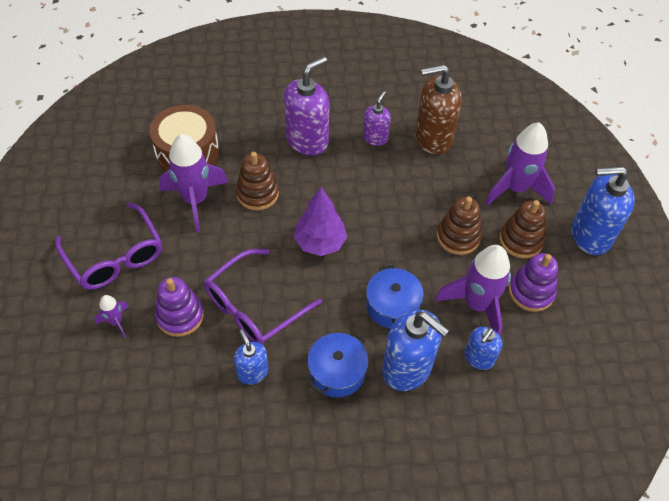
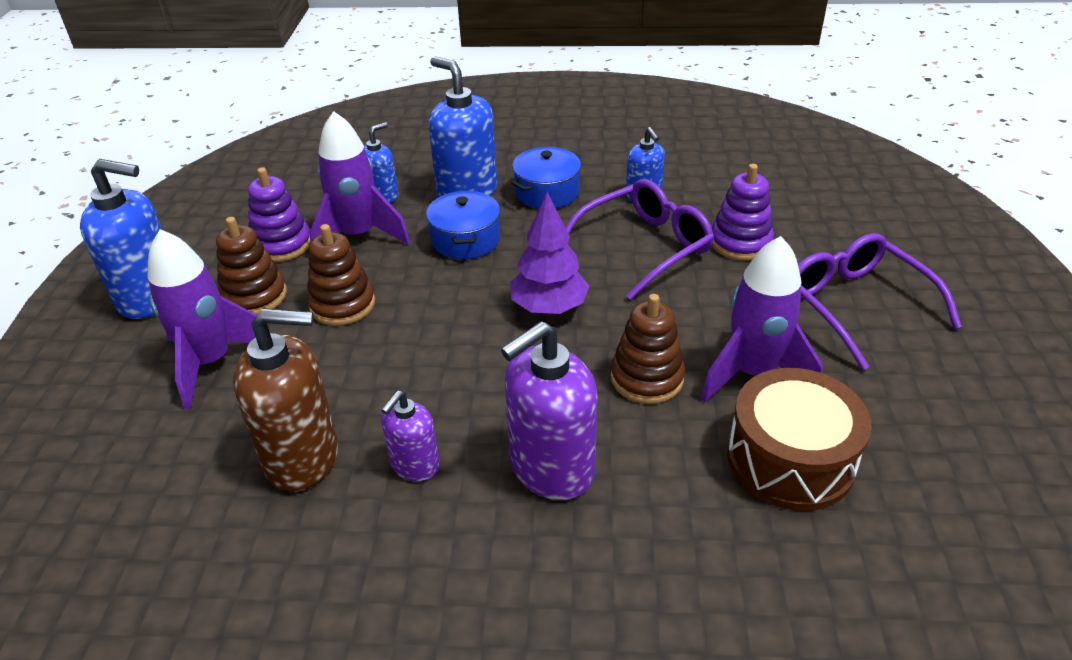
camera: 170 degrees left, 15 degrees down
(116, 322) = (822, 241): purple rocket -> none

